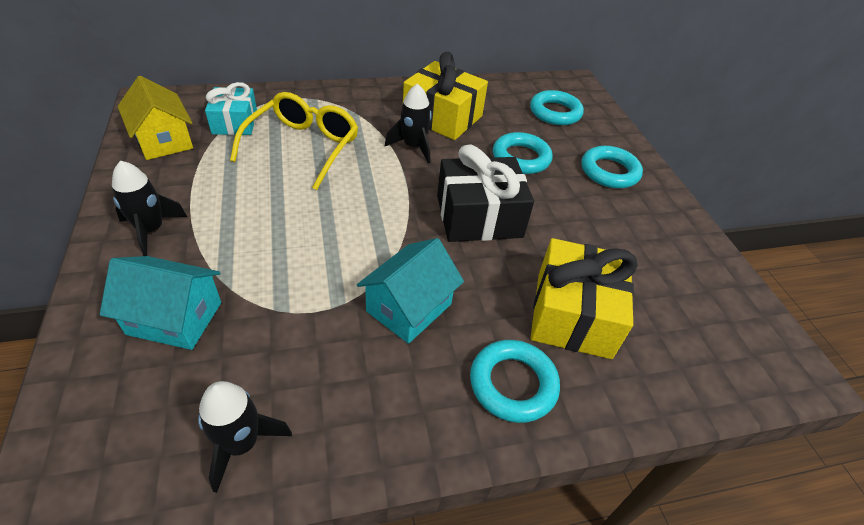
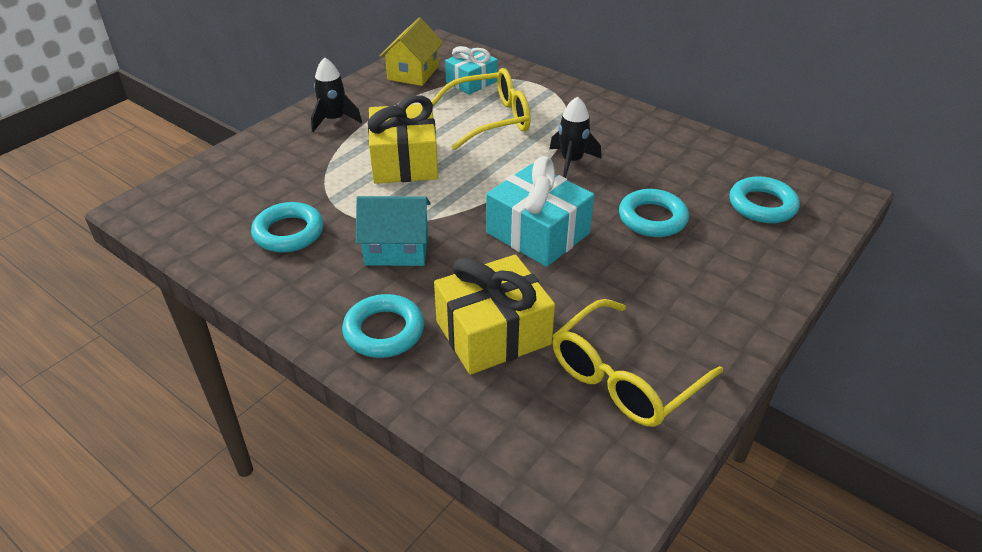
camera: 55 degrees right, 5 degrees down
(175, 318) = (281, 169): turquoise house -> none
(241, 444) = (224, 244): black rocket -> none
(442, 117) = (636, 153): yellow gift -> yellow gift (404, 161)
(479, 216) = (538, 233): black gift -> turquoise gift
(609, 171) = (724, 278): turquoise ring -> turquoise ring (288, 232)
(672, 276) = (625, 377): none -> yellow glasses

